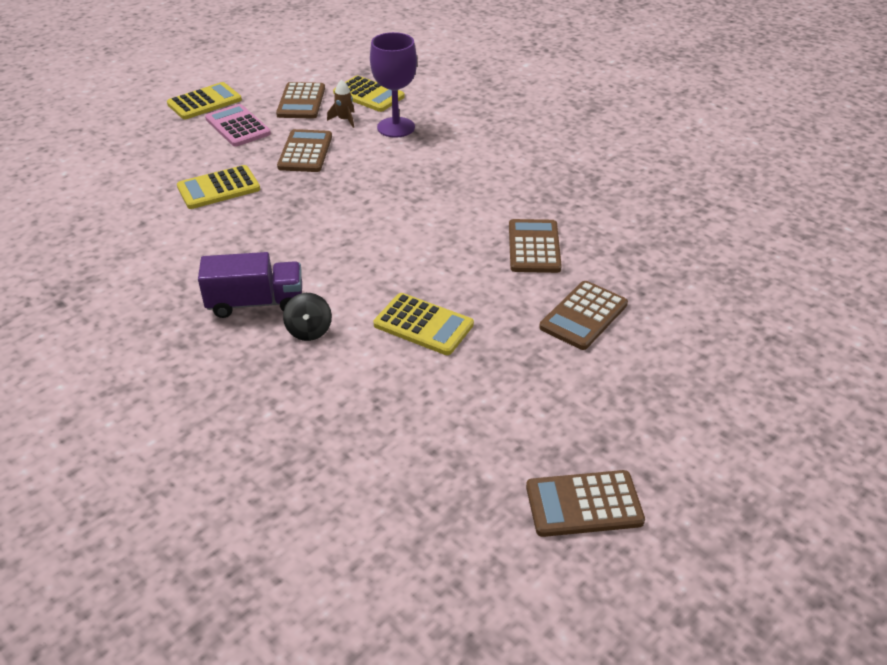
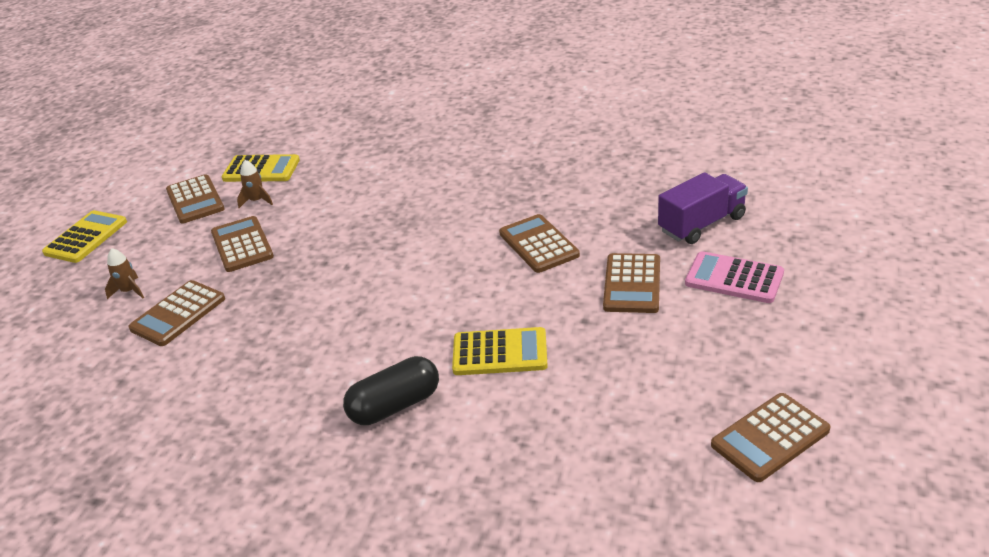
camera: 25 degrees left, 5 degrees down
(200, 156) = (129, 291): none -> brown rocket
(218, 188) = (178, 314): yellow calculator -> brown calculator
(237, 126) = (145, 247): pink calculator -> pink calculator (734, 278)
(256, 303) = (317, 405): purple truck -> purple truck (702, 224)
(309, 330) = (395, 406): black spinning top -> black capsule
(396, 127) = (315, 189): purple goblet -> none

